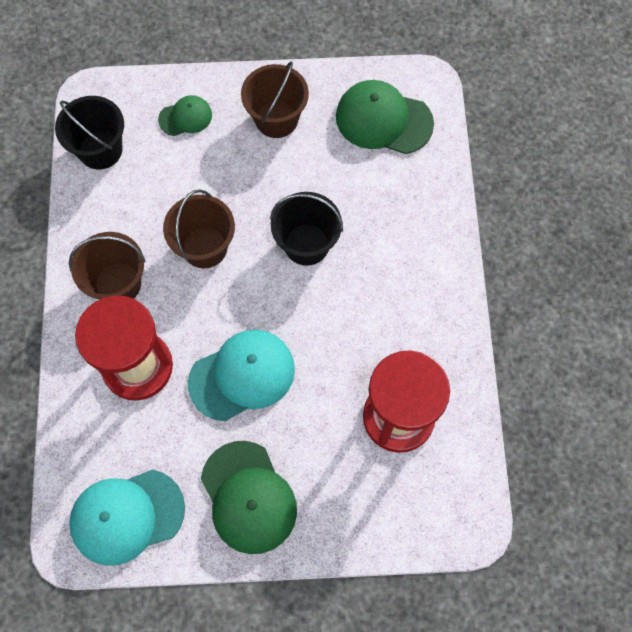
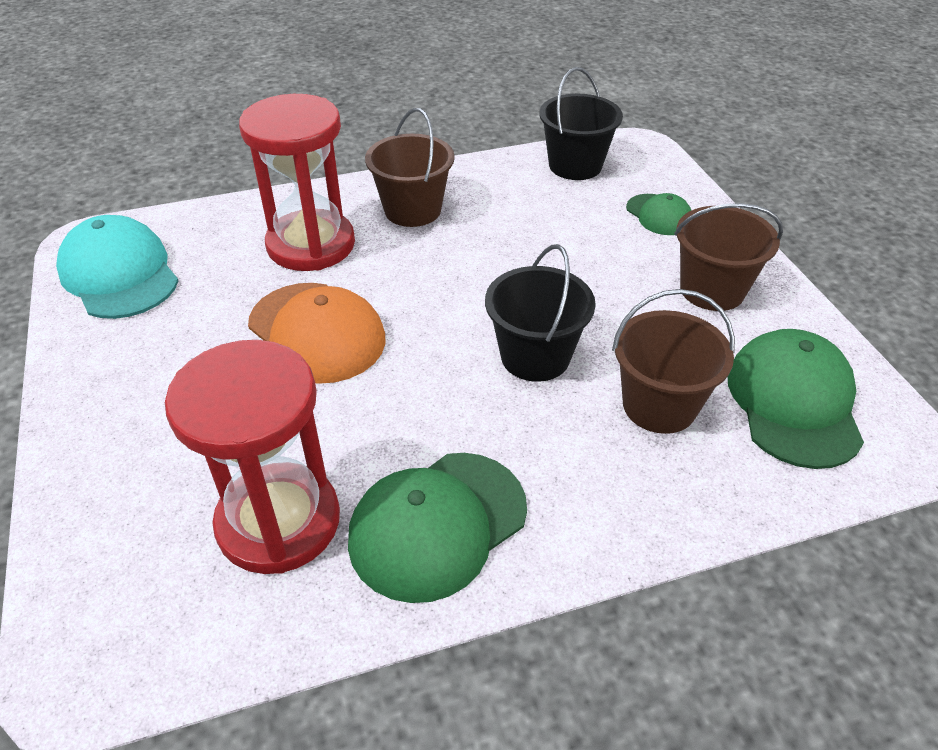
camera: 75 degrees right, 25 degrees down
(204, 247) = (488, 265): brown bucket -> brown bucket (659, 405)
(242, 375) = (317, 332): turquoise cap -> orange cap
(248, 497) = (141, 372): green cap -> green cap (437, 524)

